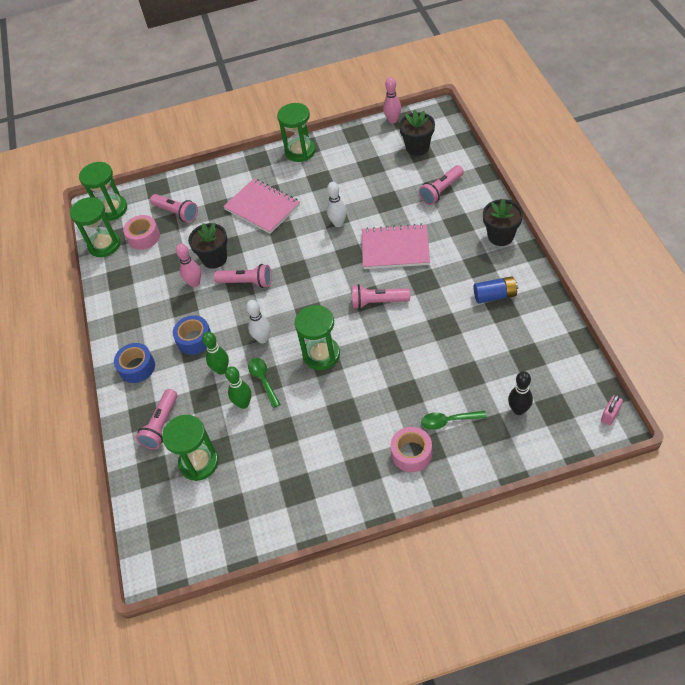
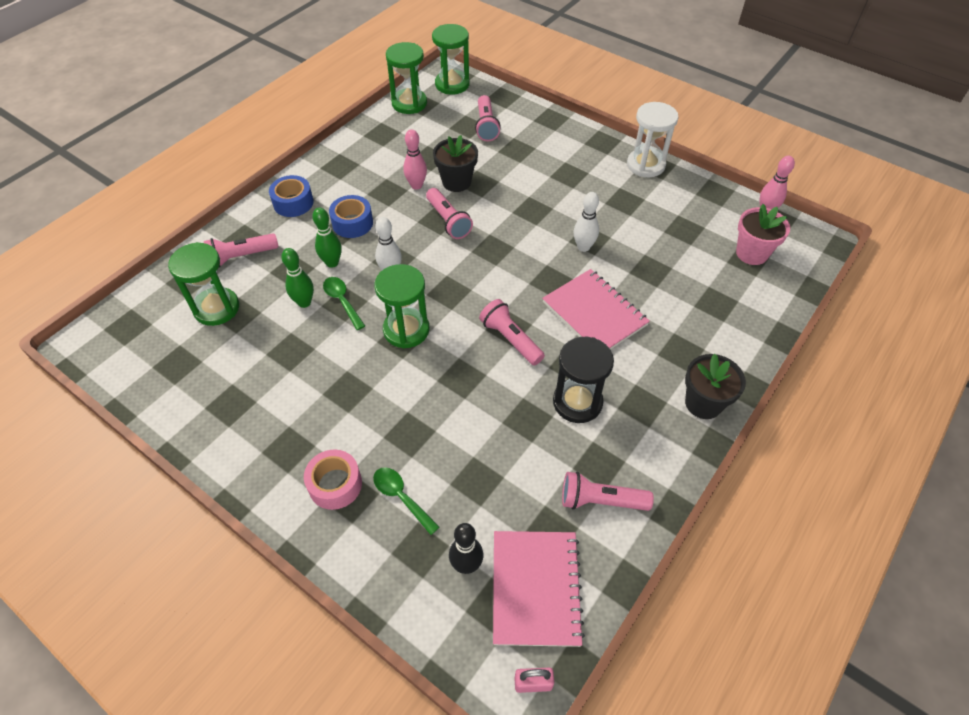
camera: 45 degrees right, 0 degrees up
(144, 237) = (439, 122): pink tape -> none
(262, 207) = (548, 179): pink notebook -> pink notebook (535, 588)
(263, 380) = (342, 301): green spoon -> green spoon turned 60 degrees counterclockwise
(300, 151) = (645, 165): green hourglass -> white hourglass
(417, 147) = (751, 253): black flower pot -> pink flower pot
(441, 191) = (712, 309): pink flashlight -> pink flashlight (600, 501)
(452, 294) = (577, 402): none -> black hourglass
(495, 296) = (611, 446): blue battery -> none

